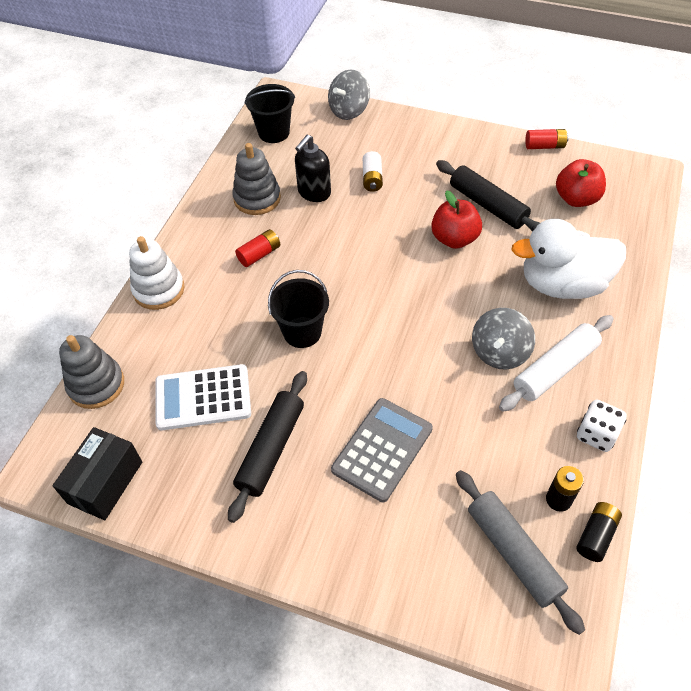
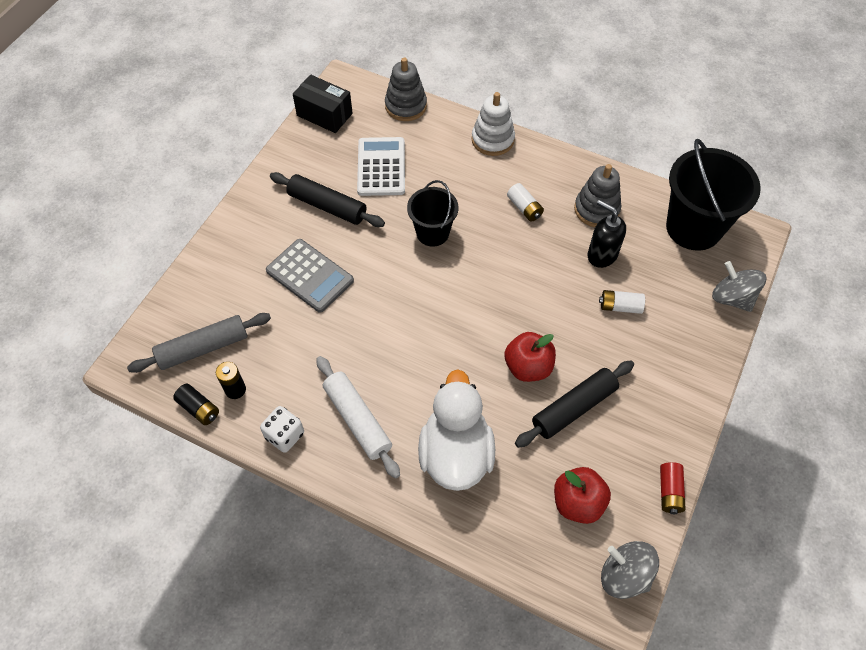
camera: 95 degrees right, 5 degrees up
(259, 254) = (524, 208): red battery -> white battery
(274, 132) = (693, 228): black bucket -> black bucket, size x1.69
(499, 352) = (384, 378): grey spinning top -> grey spinning top (624, 575)

